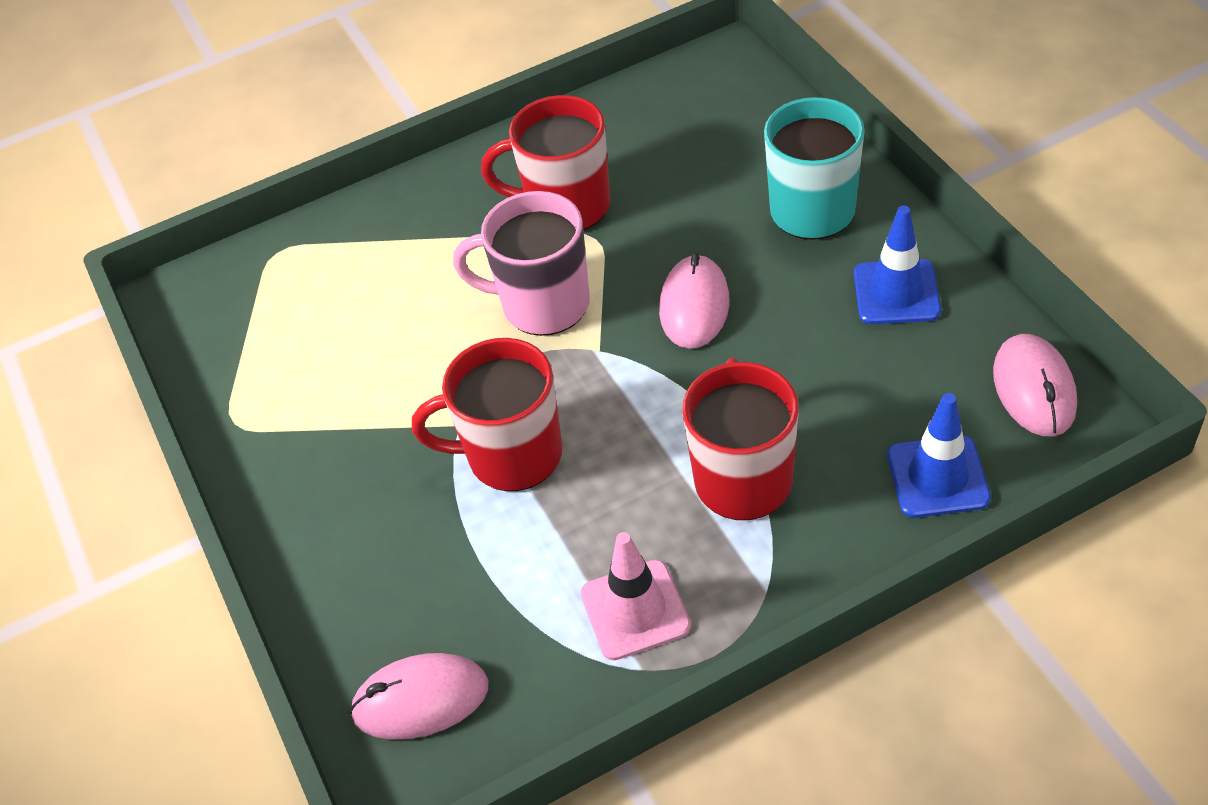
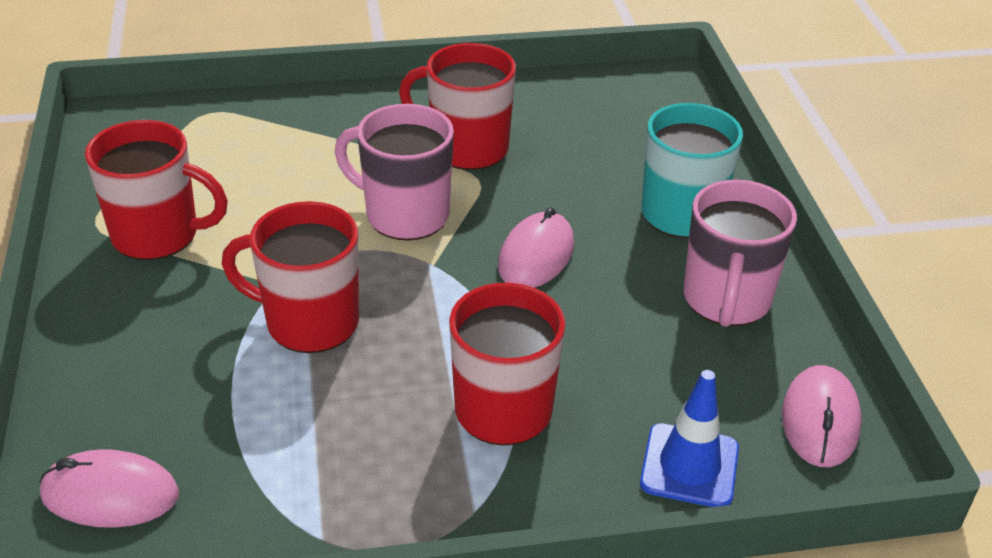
camera: 10 degrees right, 10 degrees down
(306, 413) = (158, 235): none -> red mug
(635, 610) = (344, 485): pink traffic cone -> none
(896, 292) = (726, 300): blue traffic cone -> pink mug

